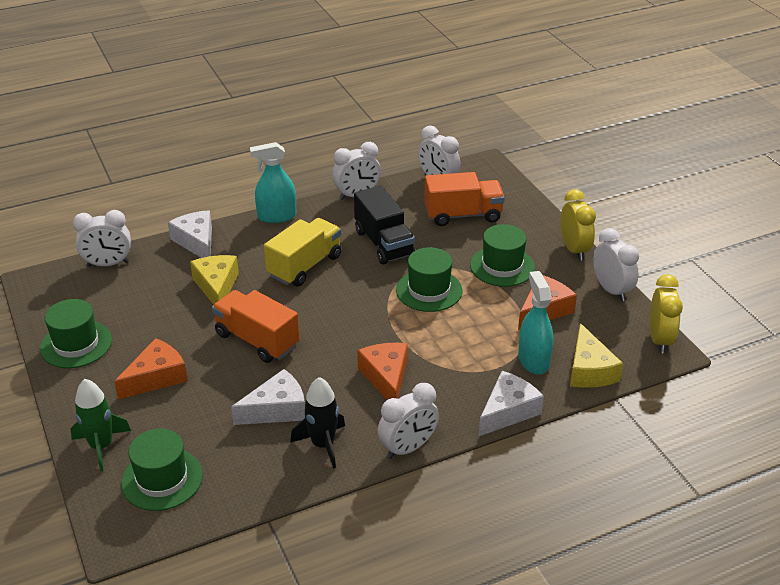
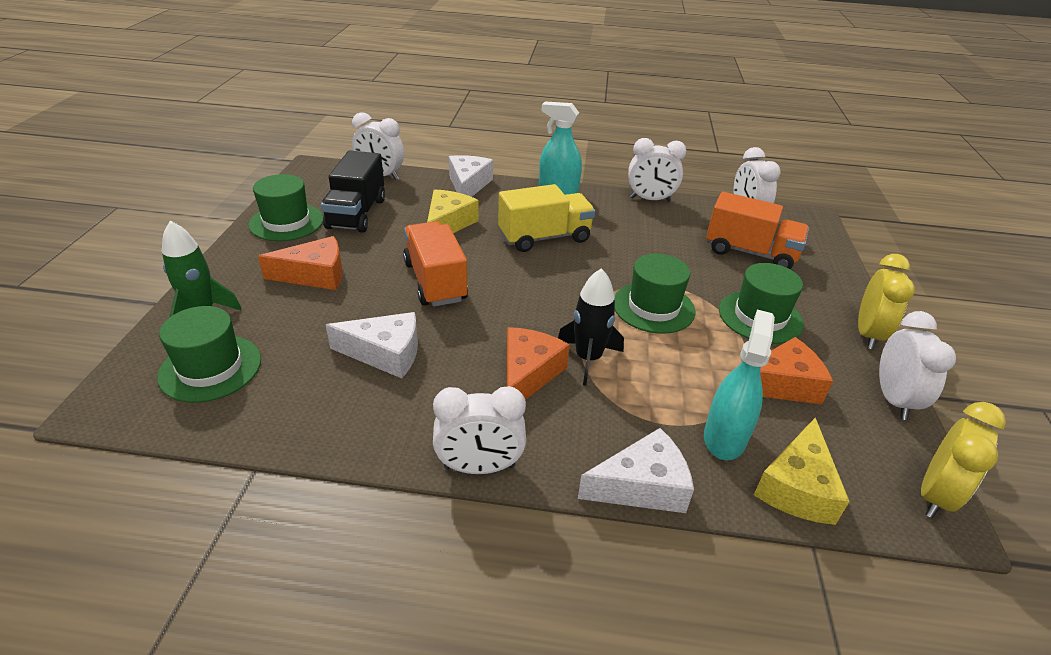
camera: 30 degrees right, 0 degrees up
(323, 444) = (392, 413): black rocket -> black rocket (588, 358)
(384, 243) = (642, 247): black truck -> black truck (356, 213)

